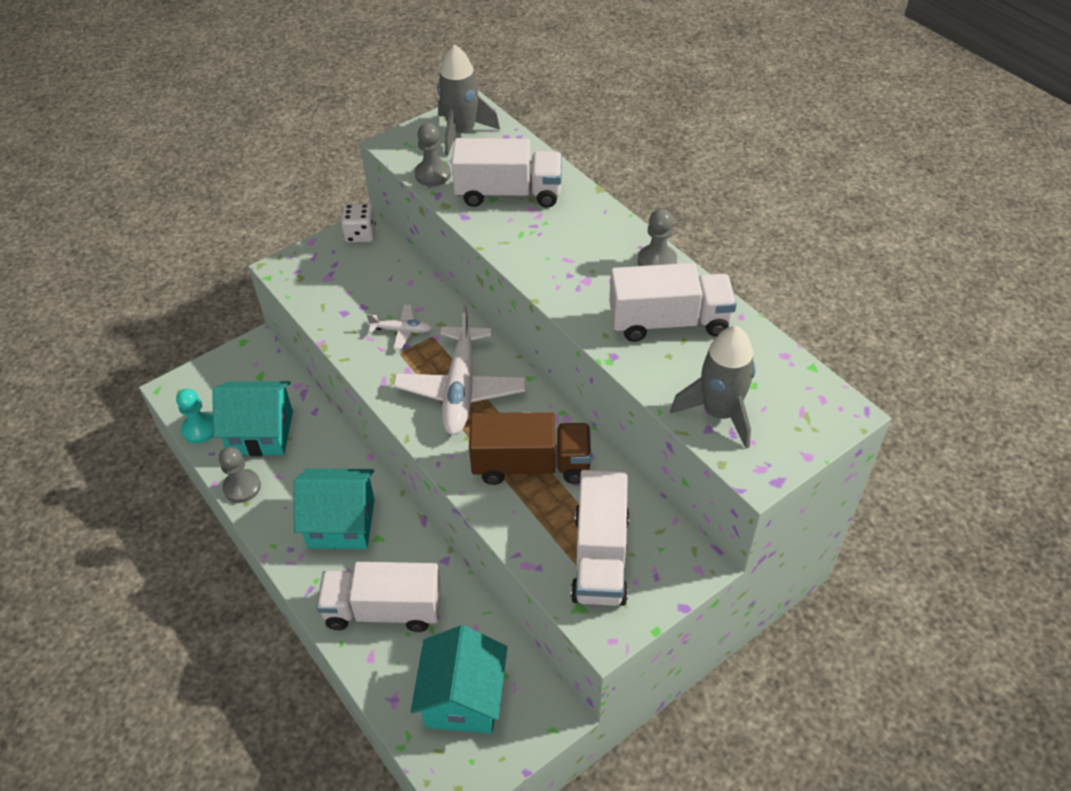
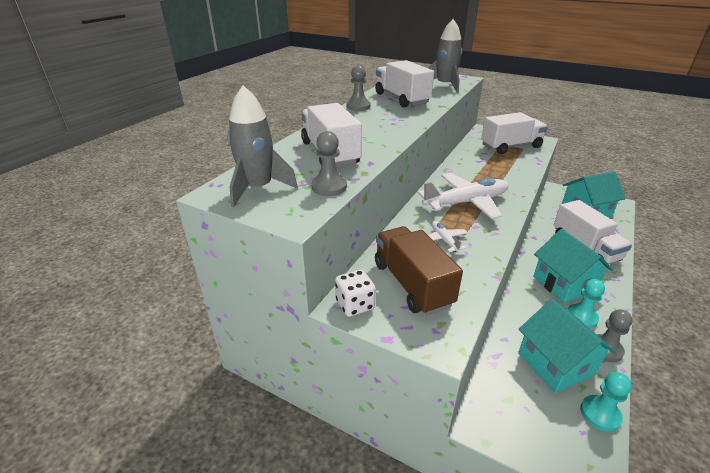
camera: 115 degrees left, 15 degrees down
(288, 500) = (581, 317): none -> turquoise pawn
(531, 465) = (487, 170): brown truck -> brown truck (412, 284)

